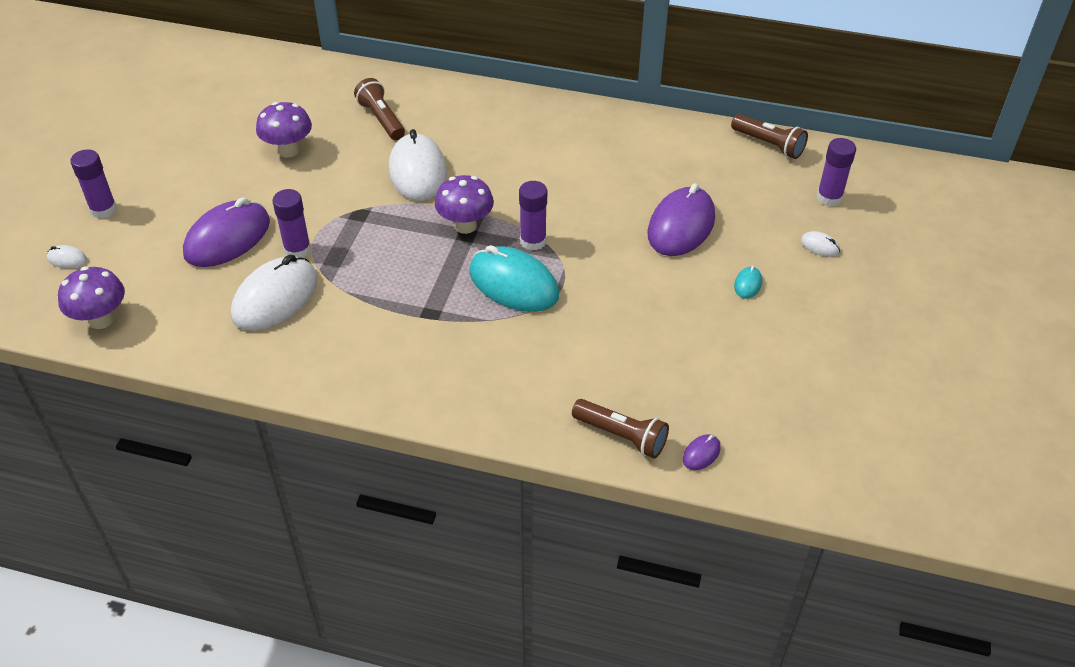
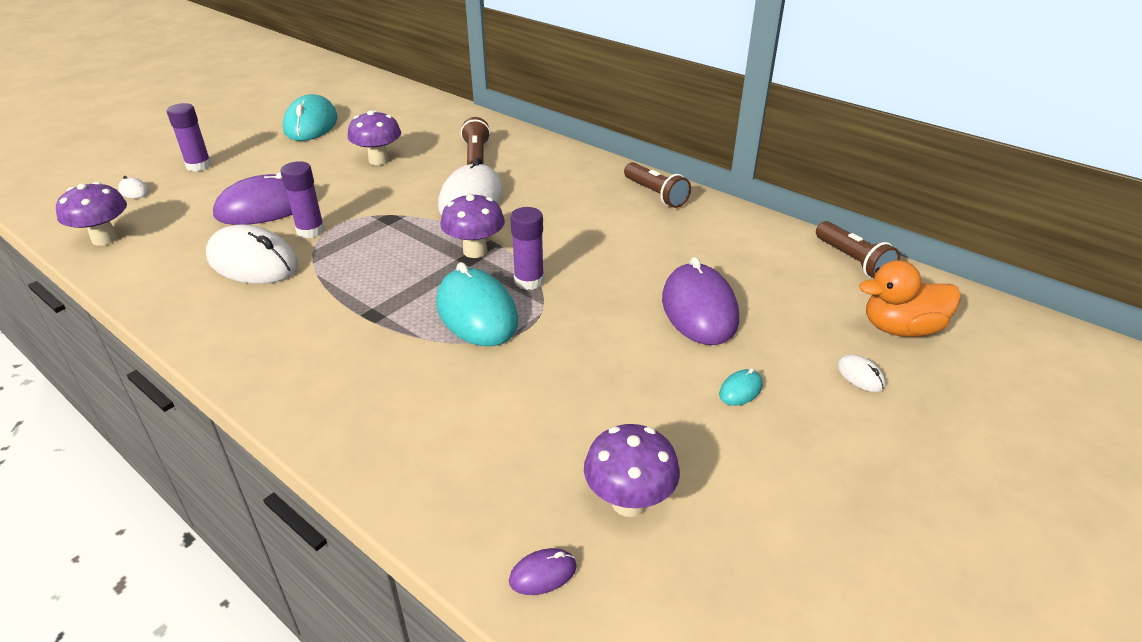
camera: 25 degrees right, 10 degrees down
(172, 123) = (311, 124): none -> turquoise mouse
(275, 298) = (253, 262): white mouse -> white mouse turned 60 degrees clockwise
(621, 436) = (461, 511): brown flashlight -> brown flashlight (655, 194)
(681, 226) = (699, 309): purple mouse -> purple mouse turned 60 degrees counterclockwise
(723, 390) = (629, 502): none -> purple mushroom
(829, 197) = (901, 329): purple glue stick -> orange duck

